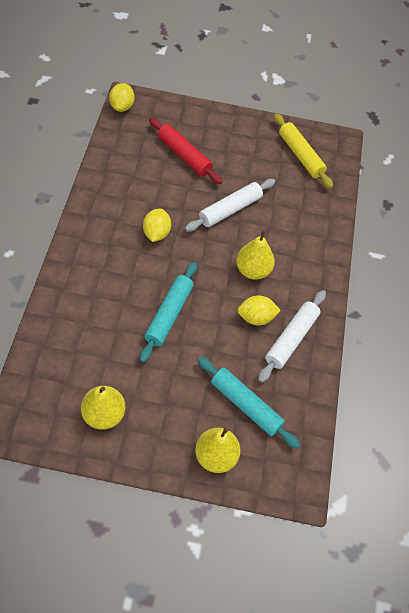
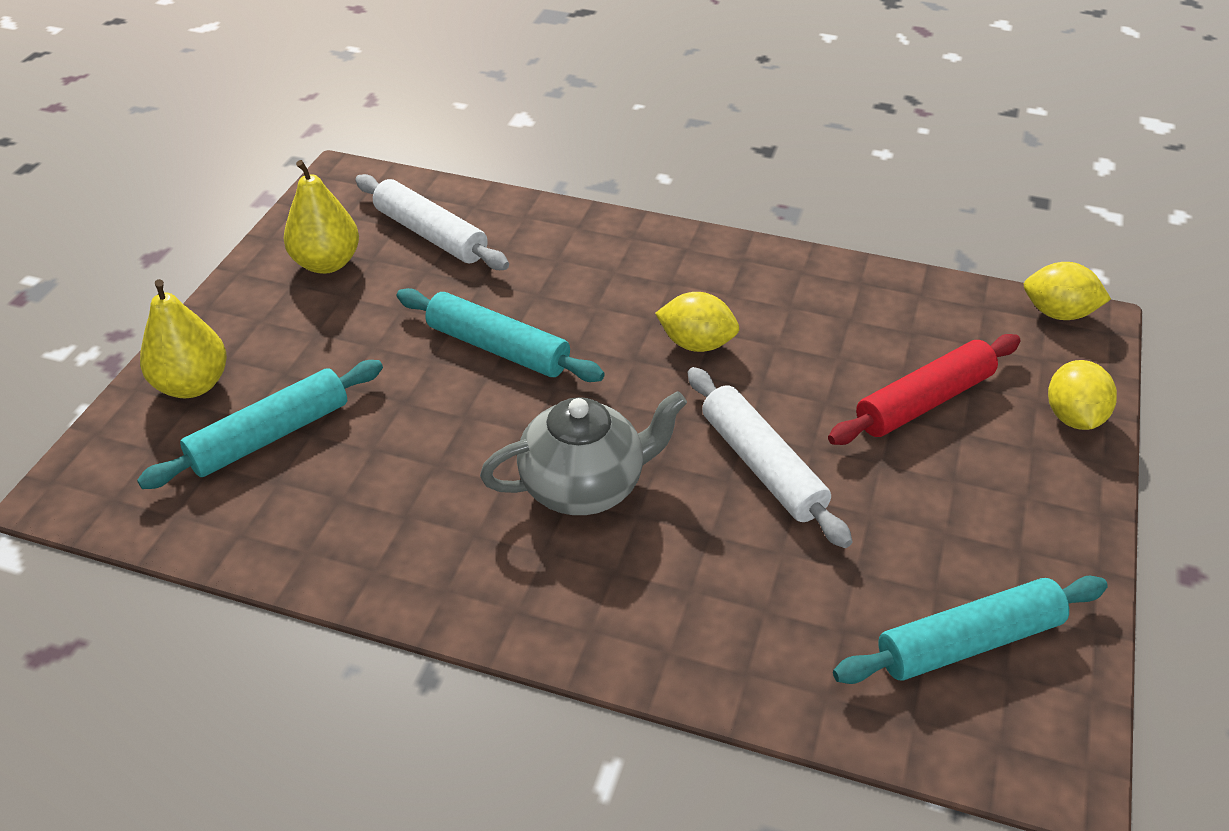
camera: 105 degrees right, 15 degrees down
(253, 270) = (585, 486): yellow pear -> grey teapot
(256, 317) = (461, 476): yellow lemon -> yellow lemon (1073, 417)
(291, 339) = (392, 529): white rolling pin -> white rolling pin (430, 234)
(300, 155) = (969, 642): yellow rolling pin -> turquoise rolling pin

